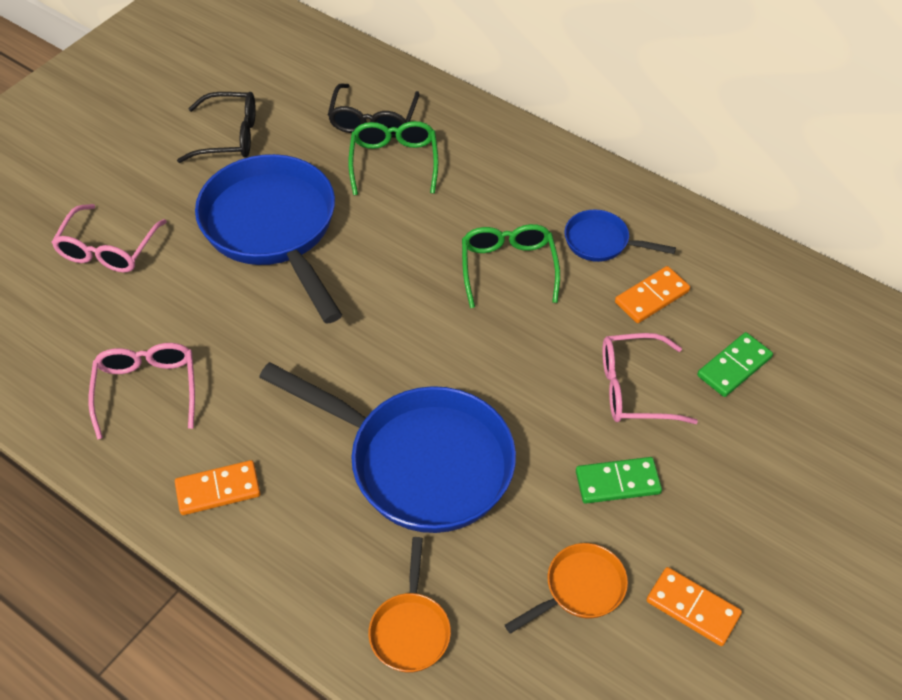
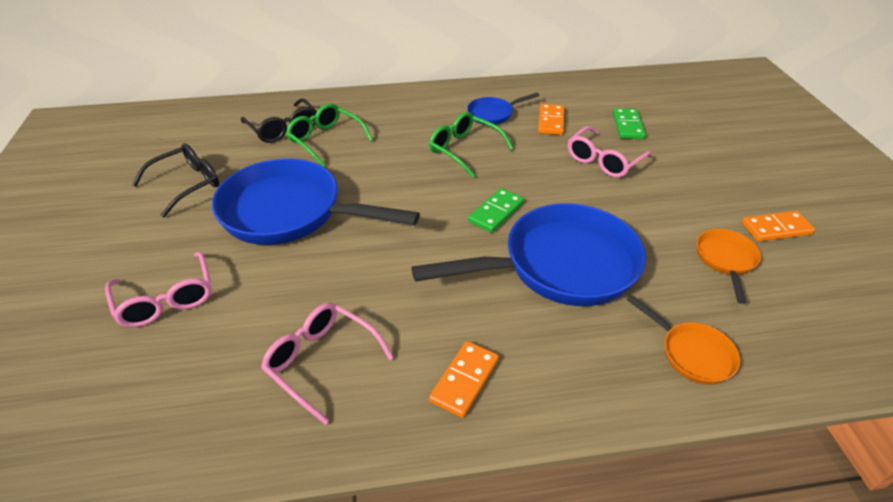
camera: 45 degrees left, 10 degrees down
(617, 482) = (661, 202): green domino -> green domino (496, 212)

